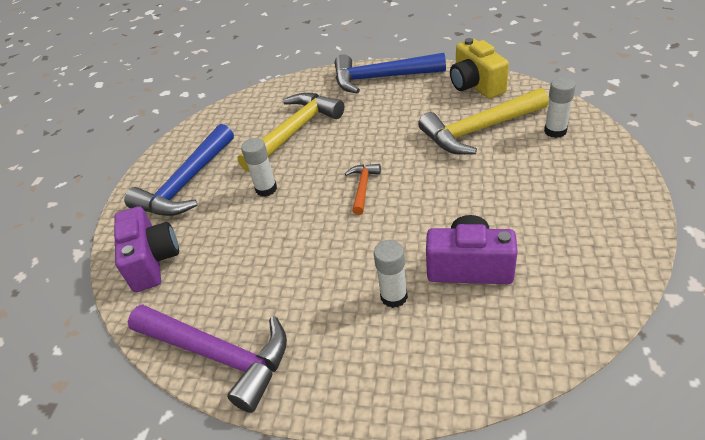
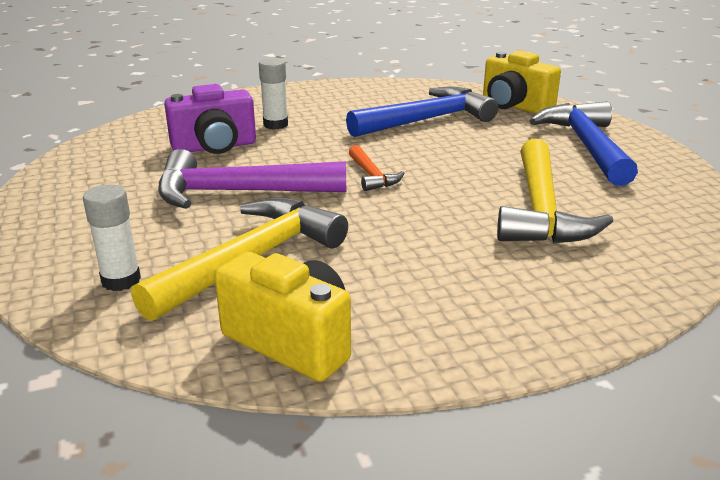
camera: 145 degrees right, 15 degrees down
(152, 261) = (514, 106): purple camera -> yellow camera
(218, 355) = (386, 88): purple hammer -> purple hammer (239, 192)
(266, 189) = (486, 157): white glue stick -> none
(381, 78) = (508, 321): blue hammer -> blue hammer (427, 120)

